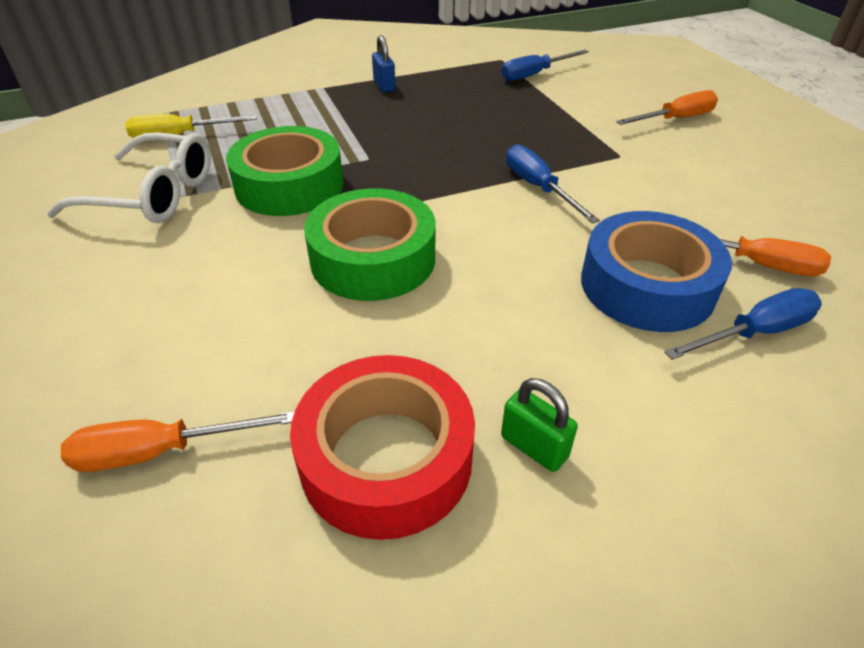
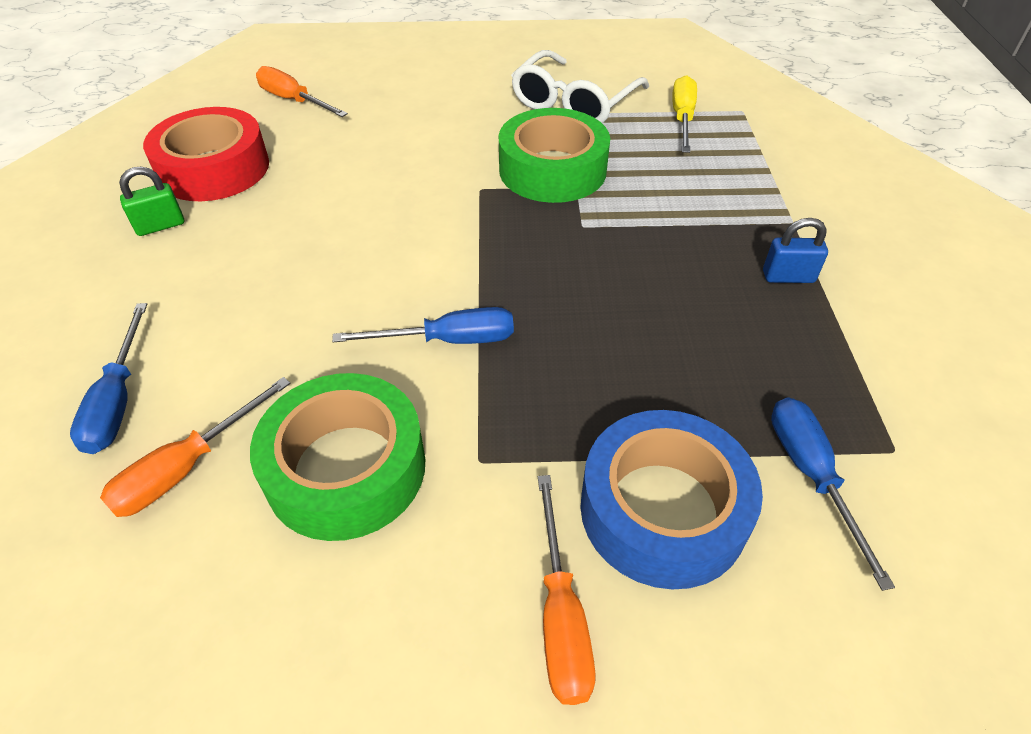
camera: 110 degrees right, 5 degrees up
(161, 451) = (294, 101): orange screwdriver -> orange screwdriver turned 60 degrees counterclockwise
(373, 259) = (405, 197): green tape -> green tape (346, 468)
(647, 285) = (235, 355): blue tape -> blue tape (663, 510)

